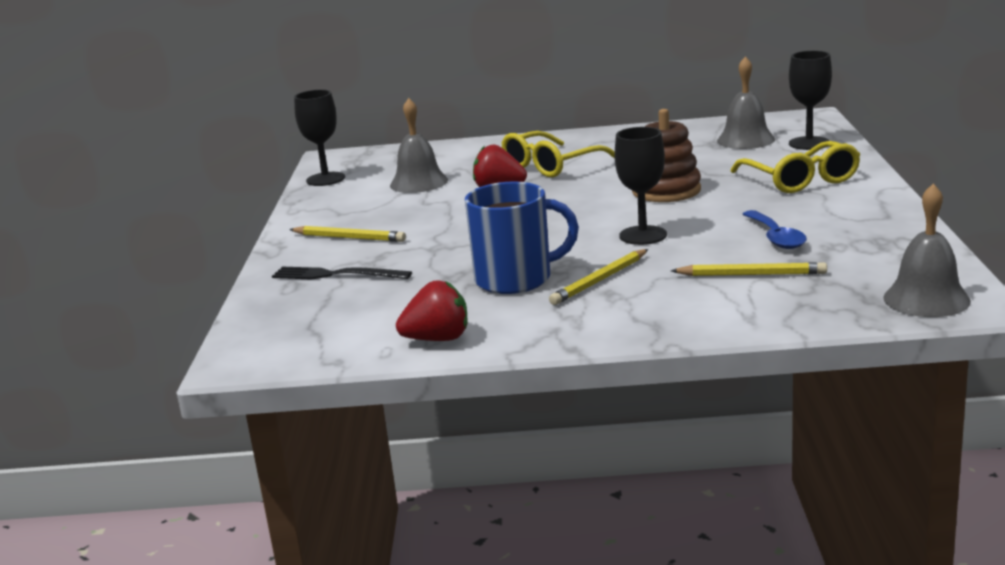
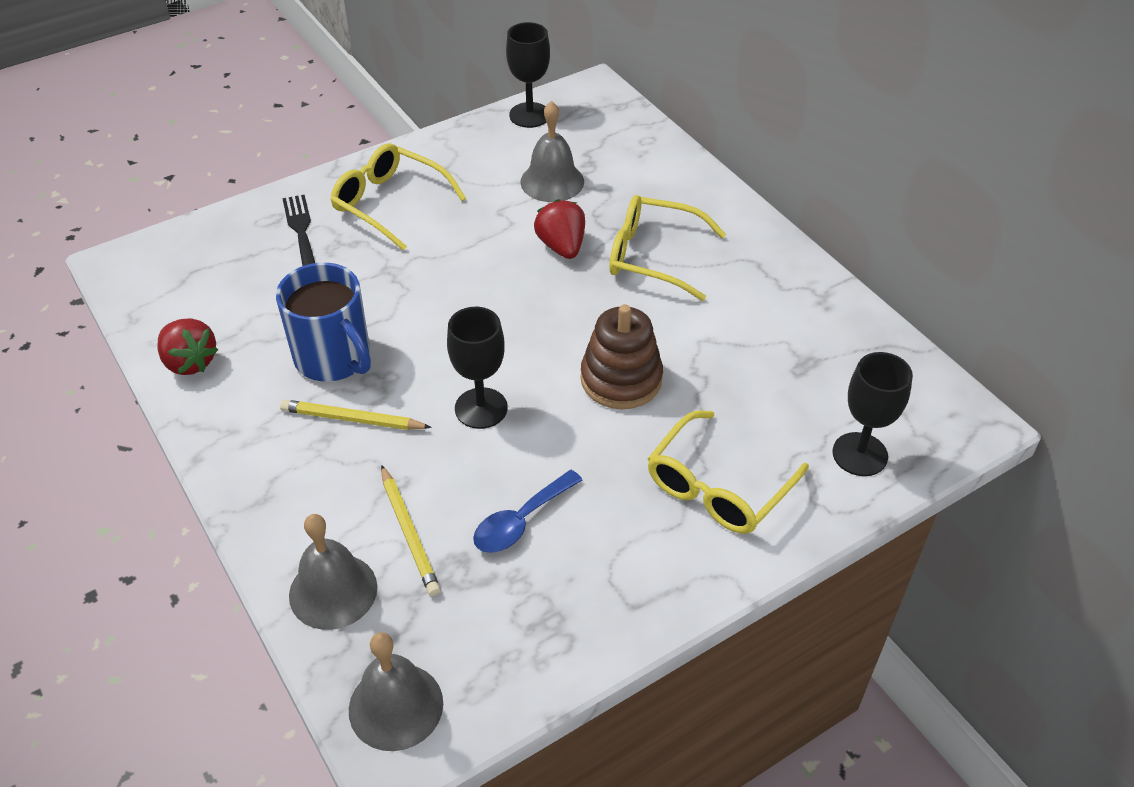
camera: 55 degrees right, 25 degrees up
(349, 238) = (389, 203): yellow pencil -> yellow glasses
(745, 140) = (837, 389): grey bell -> grey bell (333, 591)

